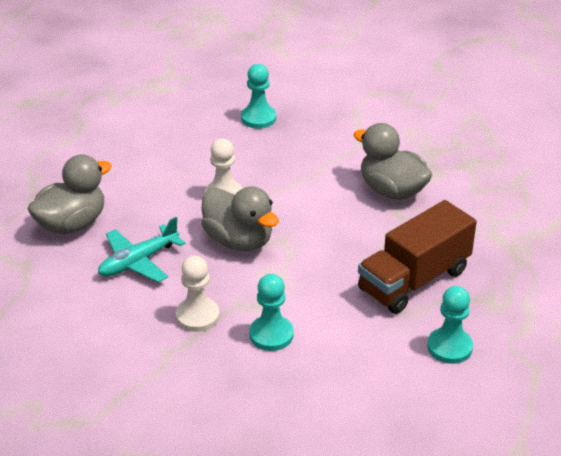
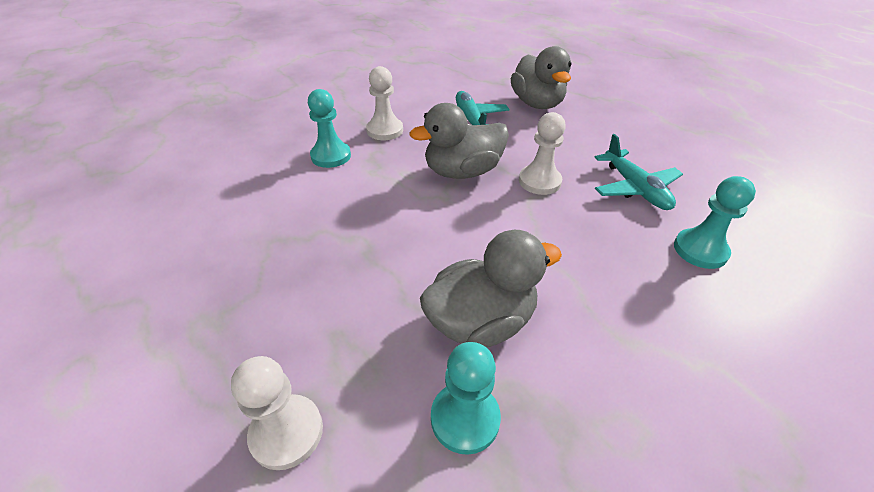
camera: 115 degrees right, 5 degrees up
(200, 148) = (635, 188): none -> turquoise plane
(414, 280) = (307, 267): brown truck -> none
(449, 347) = (198, 252): turquoise pawn -> turquoise pawn (465, 418)
(516, 234) = (287, 432): none -> white pawn

